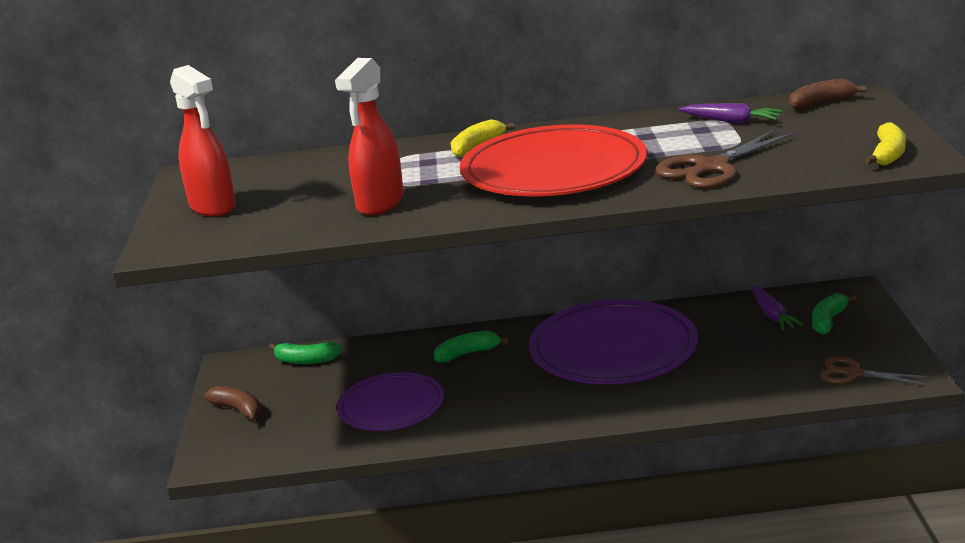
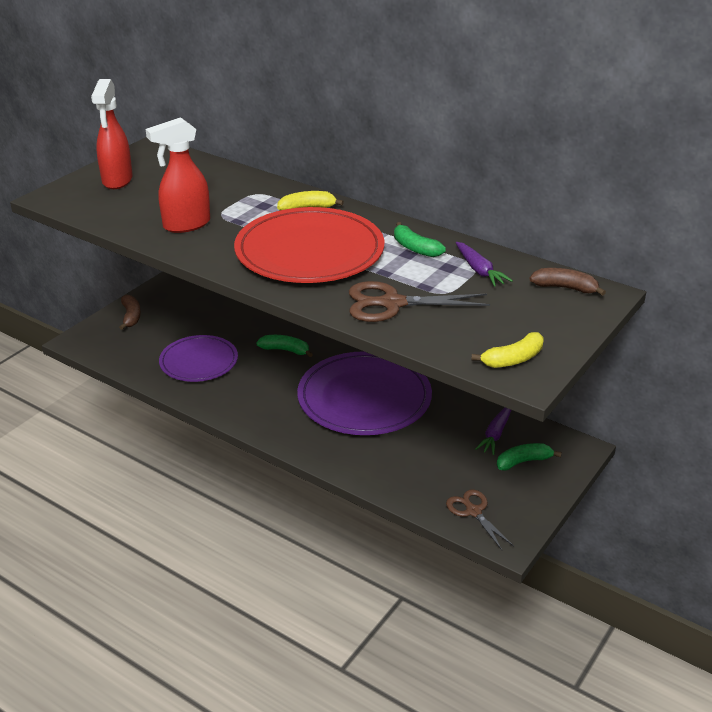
camera: 35 degrees right, 10 degrees up
(306, 360) = (204, 303): green banana -> green banana (415, 248)

